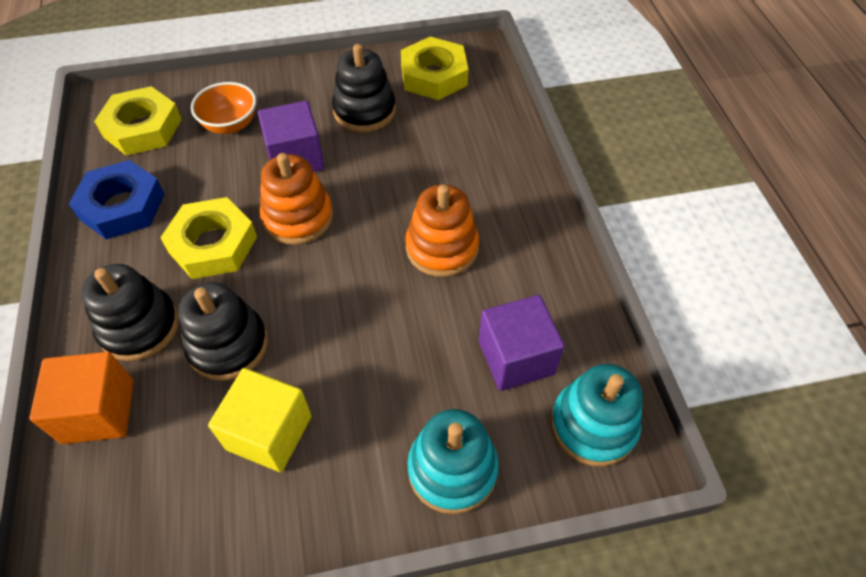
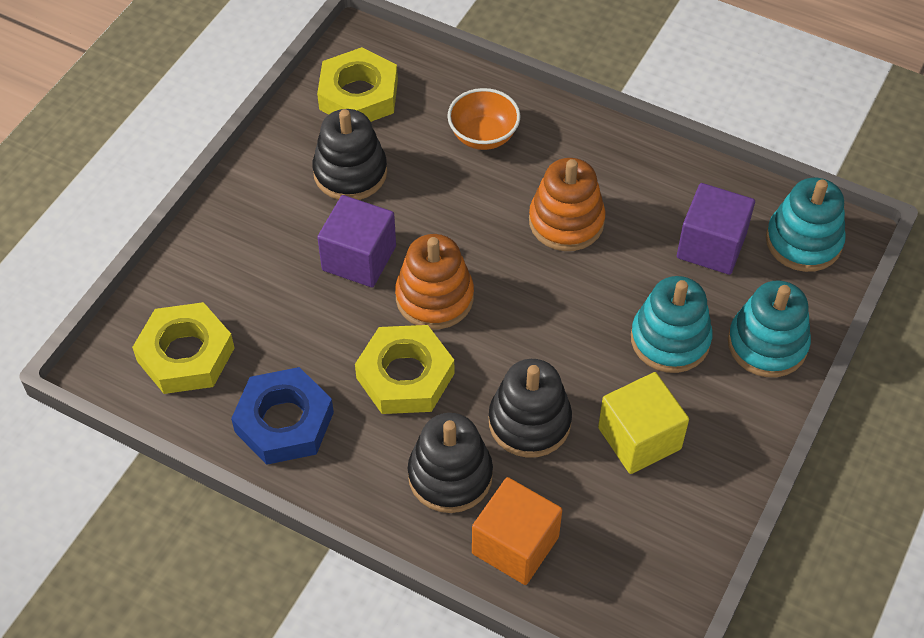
camera: 50 degrees left, 0 degrees up
(230, 124) = (258, 282): orange bowl -> orange bowl (483, 136)
(390, 390) = (670, 339): none -> turquoise stacking toy

